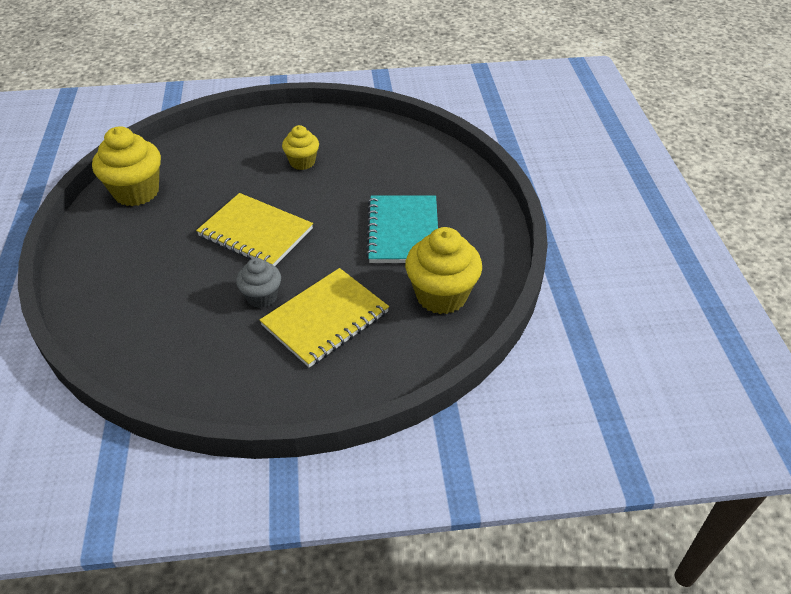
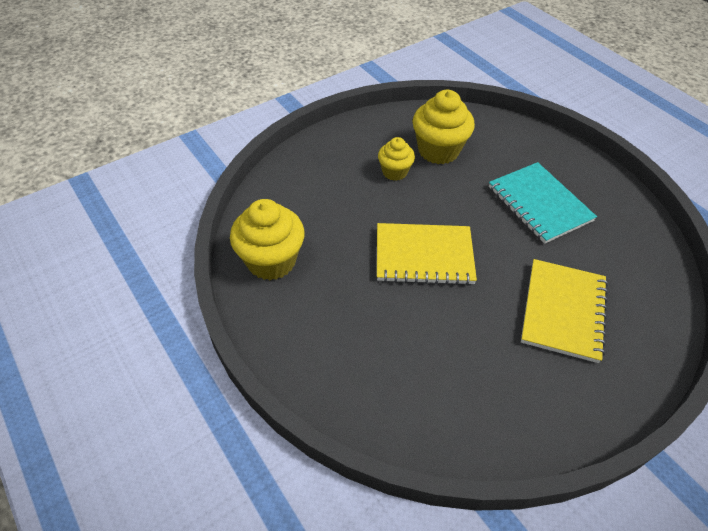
camera: 30 degrees left, 5 degrees up
(262, 297) = (492, 315): grey cupcake -> none
(441, 295) = (623, 248): yellow cupcake -> yellow cupcake (438, 150)

